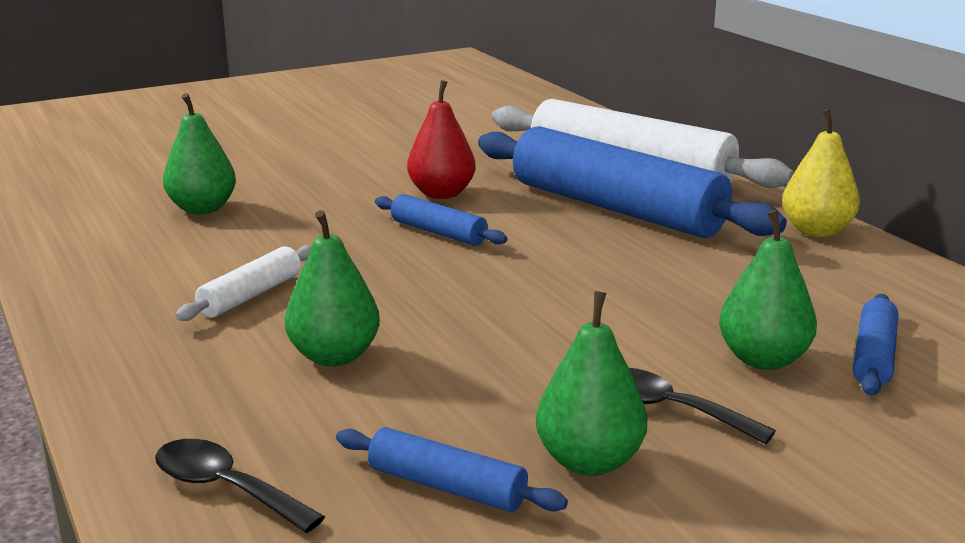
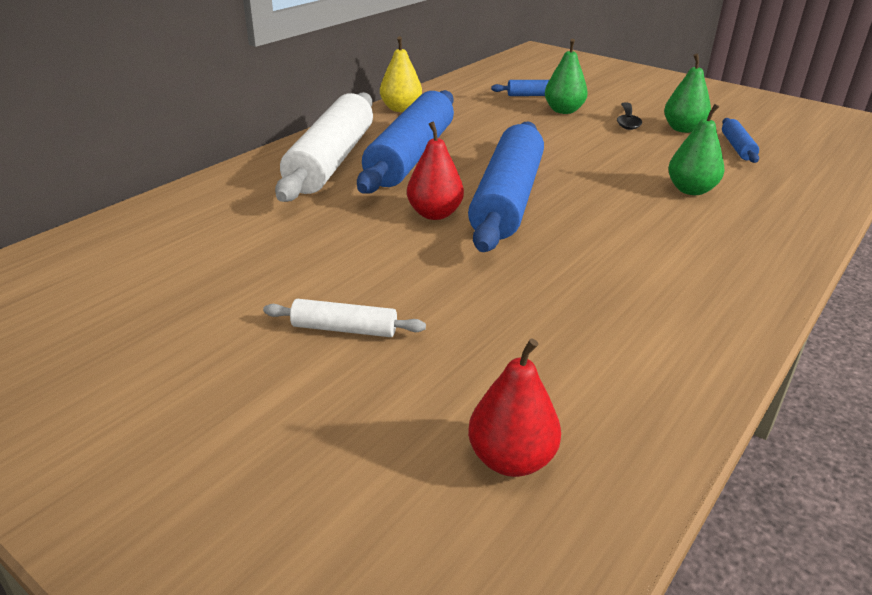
camera: 115 degrees left, 10 degrees up
(94, 158) = (511, 459): none -> red pear
(202, 208) = (567, 308): green pear -> none
(225, 488) = (810, 184): black spoon -> none
(251, 295) = (668, 233): white rolling pin -> white rolling pin (344, 329)
(438, 232) = (508, 199): blue rolling pin -> blue rolling pin, size x2.27

